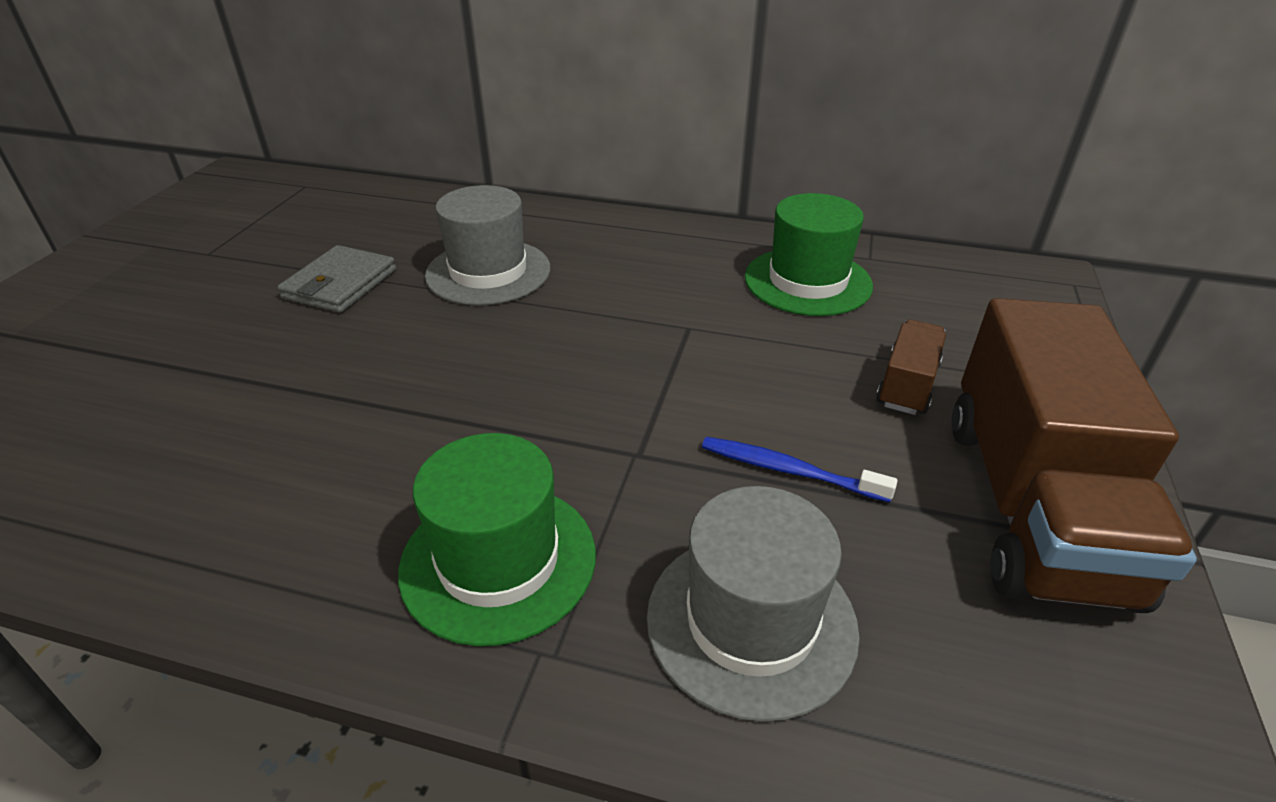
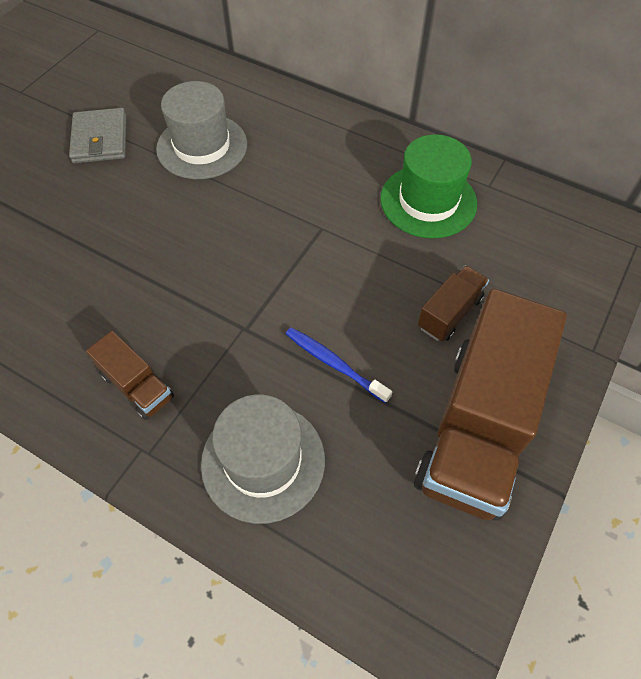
camera: 15 degrees right, 20 degrees up
(340, 284) = (100, 139): grey wallet -> grey wallet turned 45 degrees counterclockwise
(498, 561) = (137, 386): green hat -> brown truck

